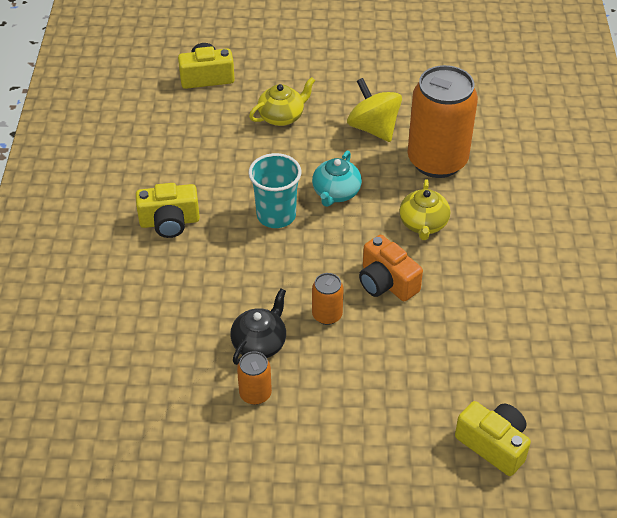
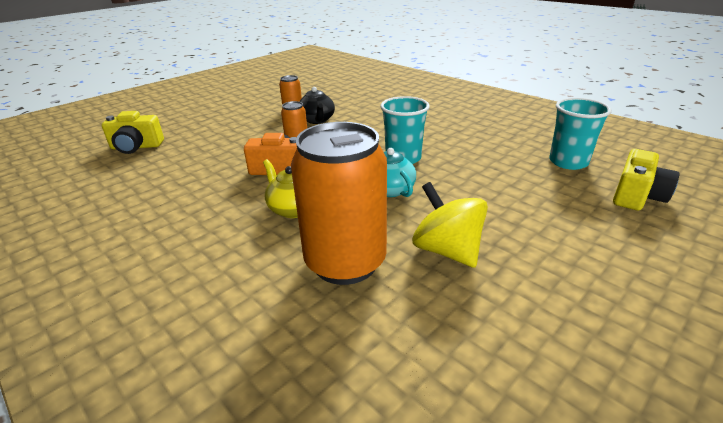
camera: 135 degrees right, 15 degrees down
(169, 222) = (450, 127): yellow camera -> none
(179, 122) = (568, 162): none -> turquoise cup
(282, 116) = (527, 208): yellow teapot -> none
(373, 128) = (447, 250): yellow spinning top -> yellow spinning top turned 135 degrees counterclockwise

